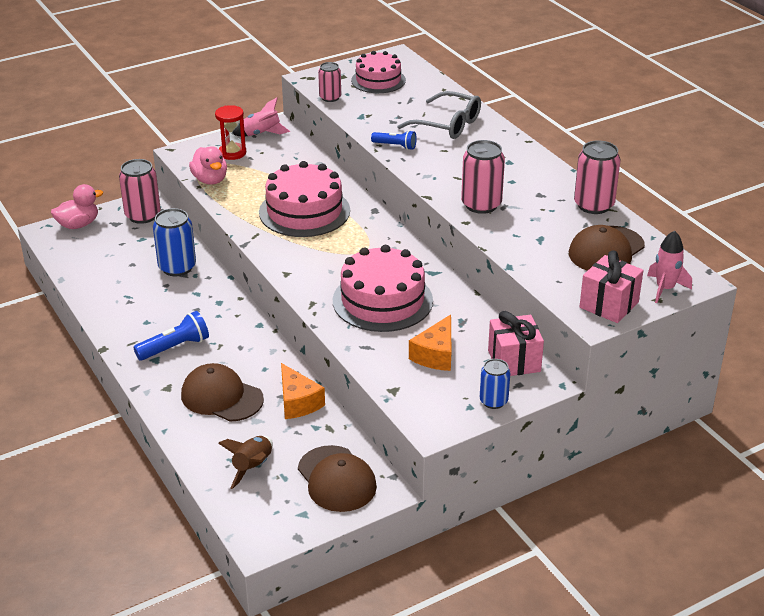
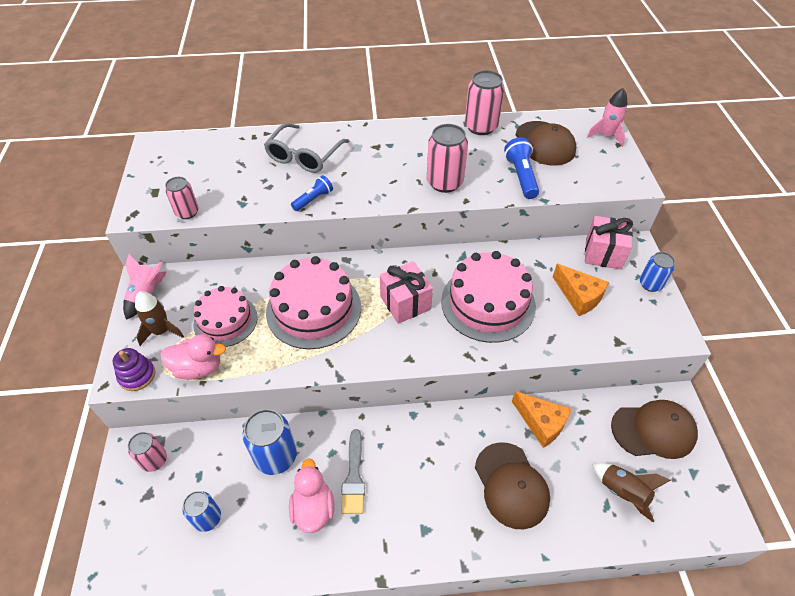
camera: 65 degrees left, 15 degrees up
(78, 225) = (119, 538): pink duck -> pink duck (313, 508)
(111, 255) = (207, 518): none -> blue can
(143, 215) = (154, 460): pink can -> pink can, size x0.62
(175, 347) = (413, 503): blue flashlight -> blue flashlight (521, 176)
(181, 310) = (354, 476): none -> grey brush
(187, 158) = (137, 375): none -> purple stacking toy
(221, 397) = (511, 485): brown cap -> brown cap turned 75 degrees counterclockwise
(232, 153) = (161, 331): red hourglass -> brown rocket
(298, 402) = (541, 423): orange cheese -> orange cheese turned 45 degrees clockwise
(378, 80) = (187, 170): pink cake -> pink cake (225, 321)
(448, 125) = (304, 156): grey glasses -> grey glasses turned 150 degrees clockwise
(609, 305) = (617, 169): pink gift -> pink gift (405, 303)

